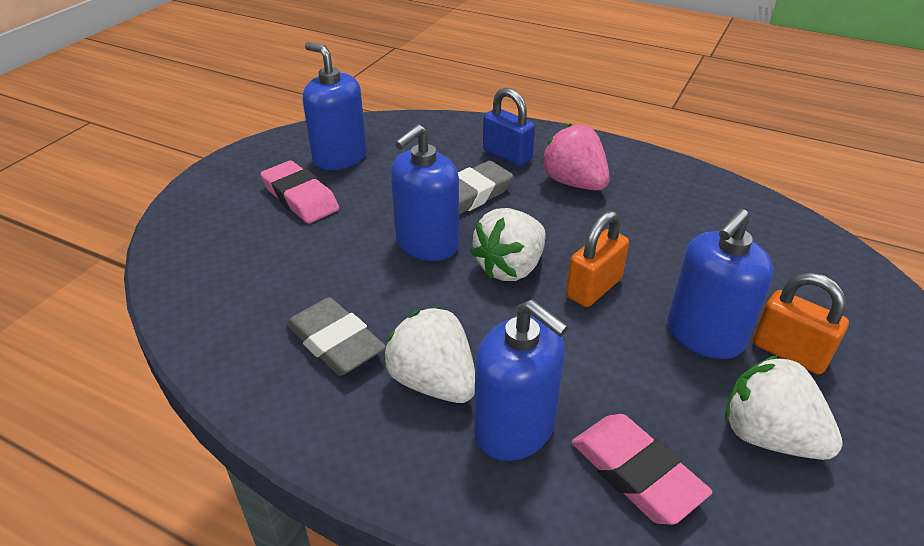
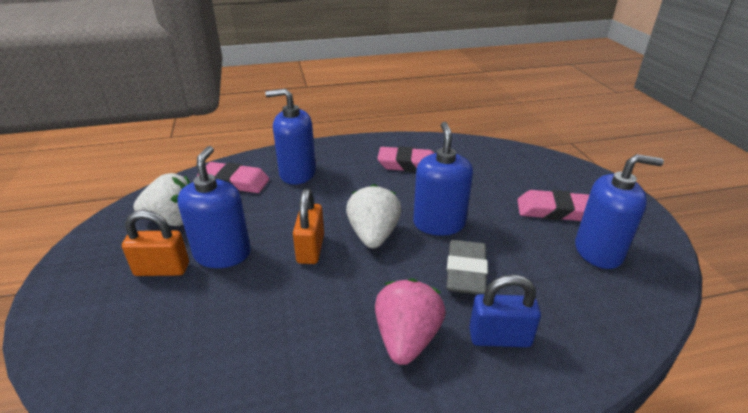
camera: 140 degrees right, 5 degrees down
(335, 342) = (408, 164): grey eraser -> pink eraser
(433, 382) = (348, 171): white strawberry -> none
(574, 183) = (406, 339): pink strawberry -> pink strawberry turned 90 degrees counterclockwise

